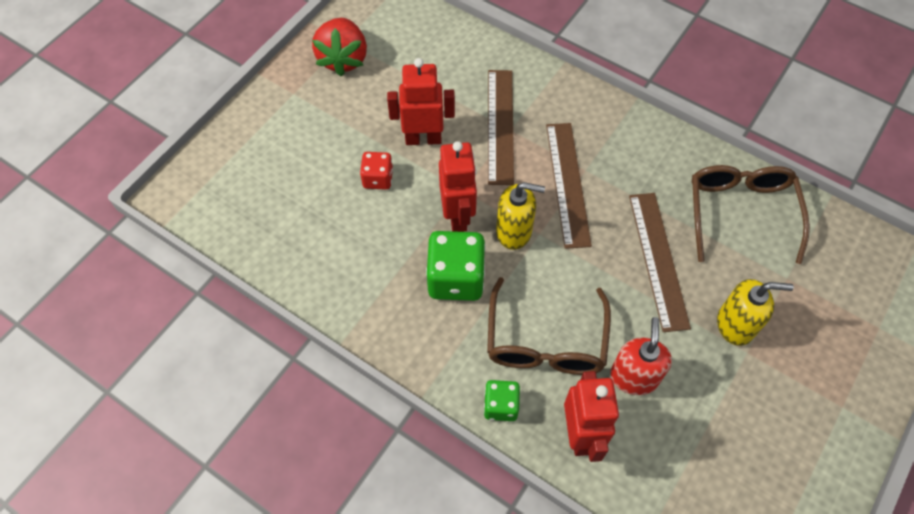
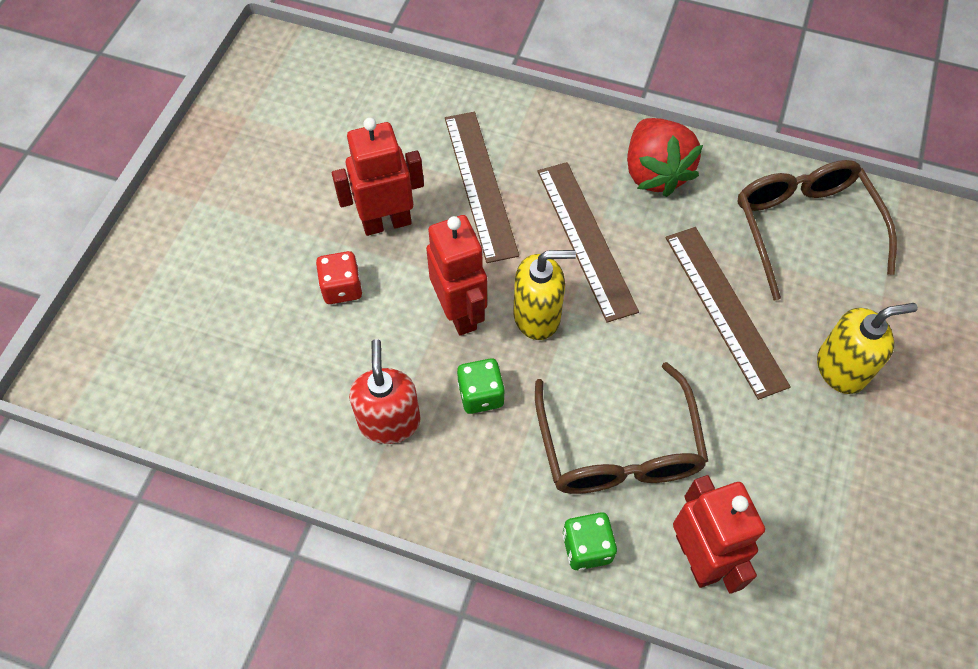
camera: 15 degrees left, 0 degrees up
(343, 59) = (252, 142): red strawberry -> red strawberry (655, 173)
(456, 278) = (481, 395): green dice -> green dice, size x0.57
(634, 377) = (740, 465): red soap dispenser -> red soap dispenser (389, 421)

